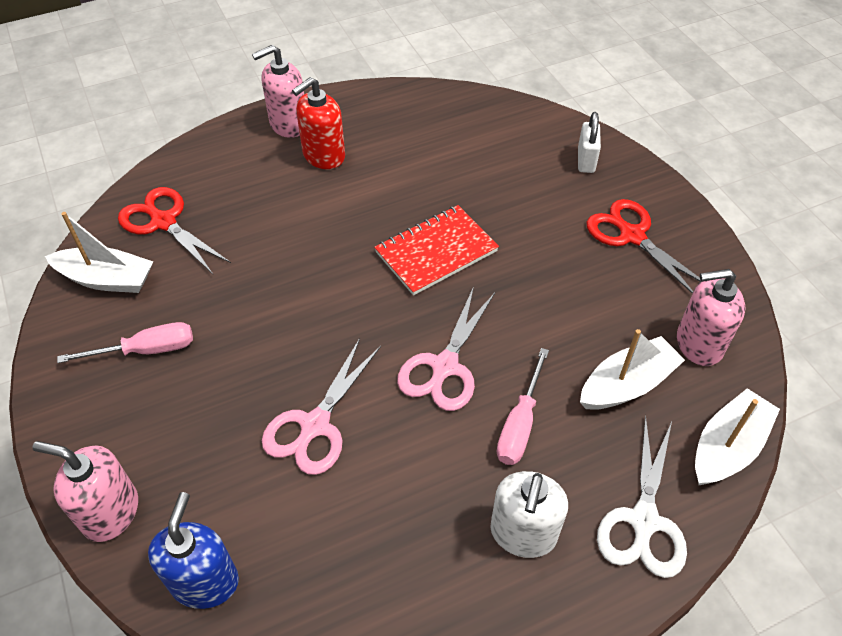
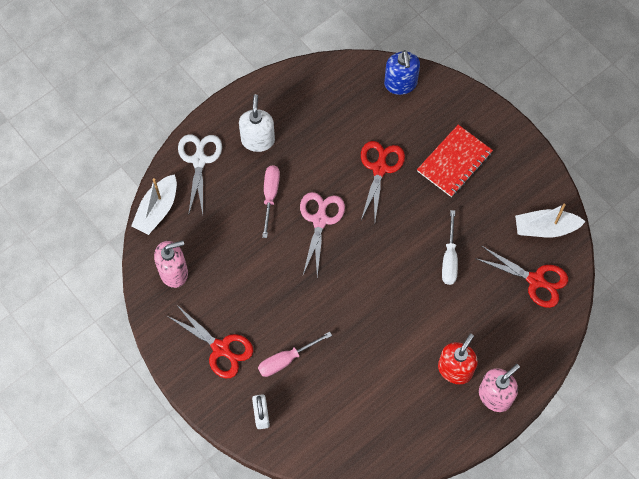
camera: 165 degrees right, 15 degrees up
(110, 512) = (461, 101): pink soap dispenser -> none
(146, 350) = (493, 188): pink screwdriver -> pink screwdriver (286, 360)
(267, 272) = (449, 258): none -> white screwdriver
(315, 425) = (379, 168): pink scissors -> red scissors
(436, 252) = (348, 301): red notebook -> red notebook (454, 162)
(627, 384) = (214, 234): white boat -> none

